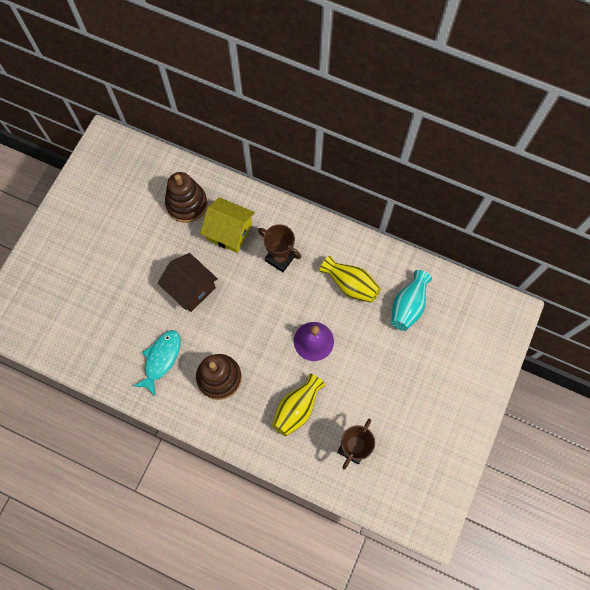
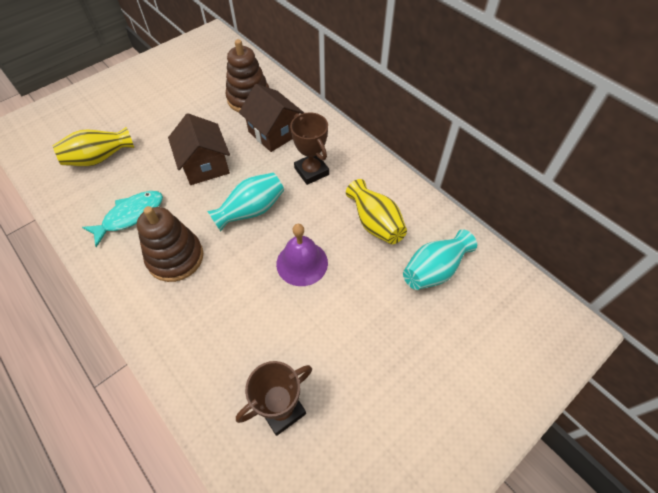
camera: 25 degrees right, 15 degrees down
(229, 232) = (274, 133): yellow house -> brown house
(252, 314) = (251, 210): none -> turquoise vase
(297, 408) = (240, 328): yellow vase -> yellow vase (99, 158)

